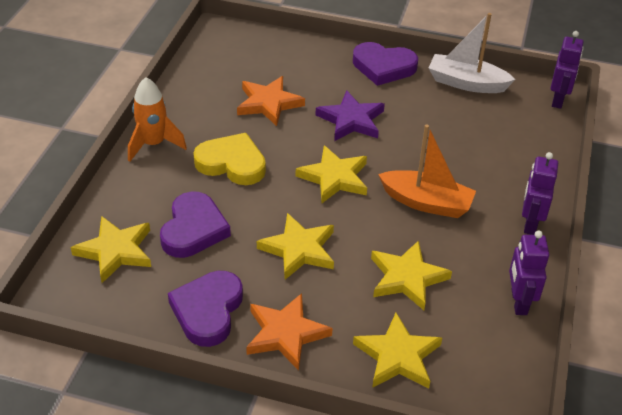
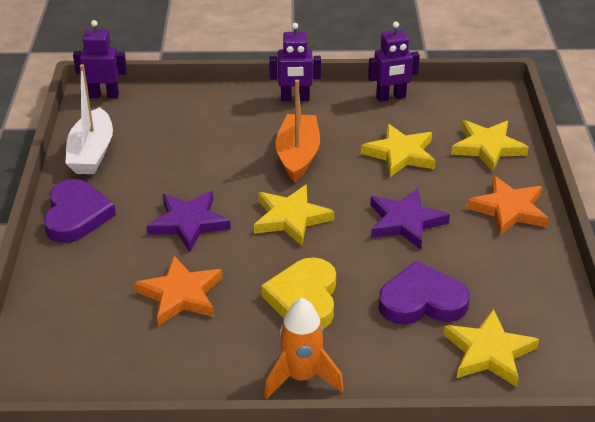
camera: 105 degrees left, 5 degrees down
(208, 311) = (517, 262): purple heart -> none
(299, 249) = (405, 222): yellow star -> purple star

